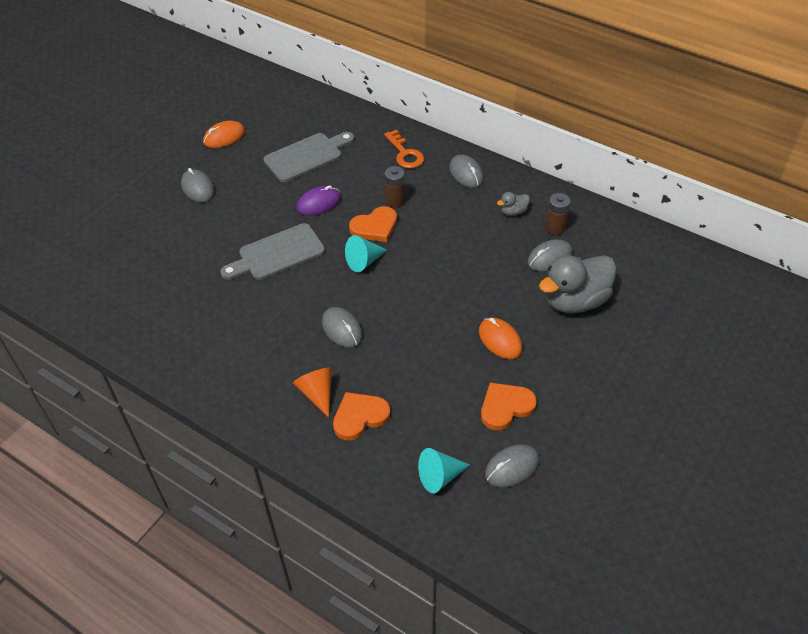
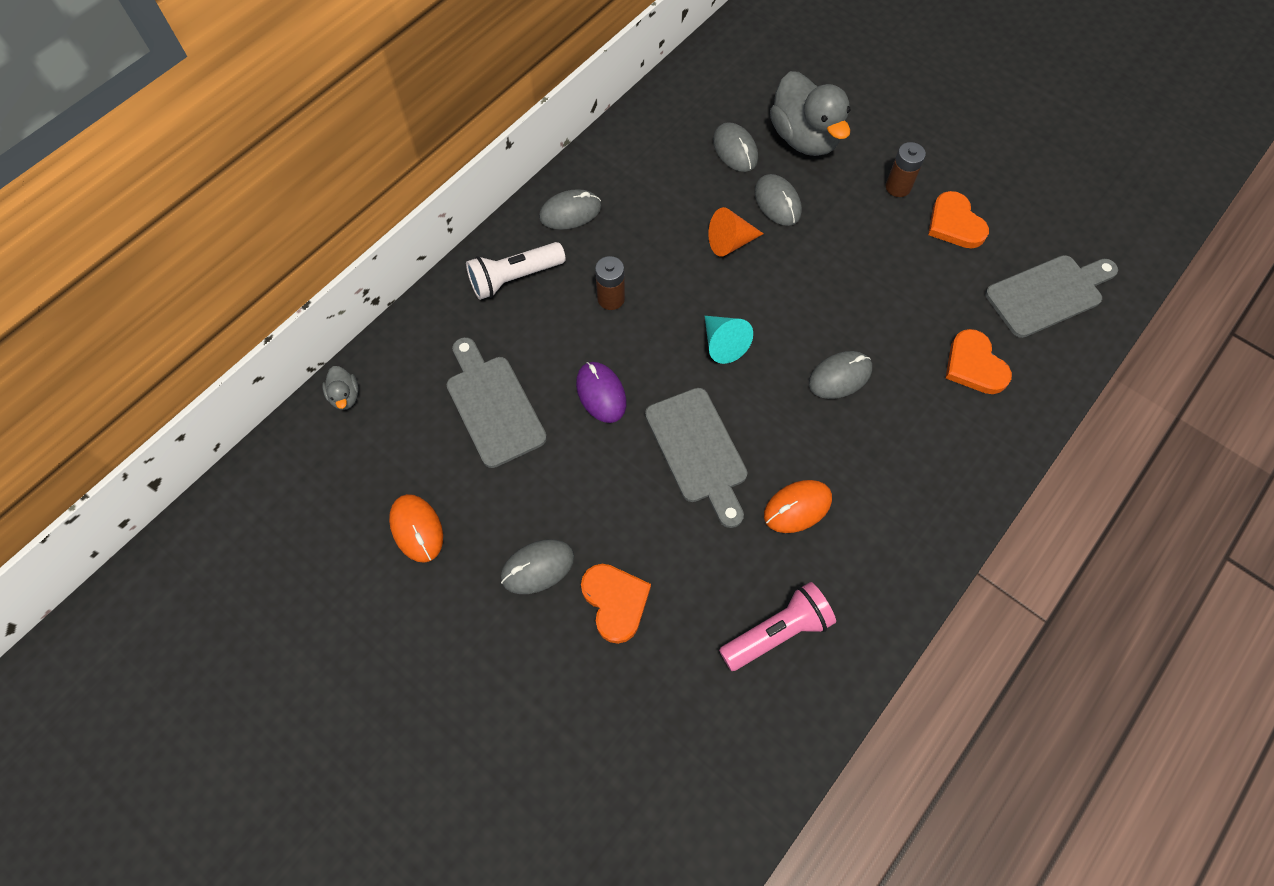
camera: 85 degrees left, 15 degrees up
(147, 300) = (777, 632): none -> pink flashlight
(317, 393) = (942, 409): orange cone -> orange cone (730, 242)
(375, 227) = (659, 326): orange heart -> orange heart (615, 602)
(405, 153) = (514, 278): orange key -> white flashlight
(440, 476) = (1048, 294): turquoise cone -> grey cutting board
(500, 340) = (861, 215): orange mouse -> orange mouse (797, 507)
(512, 467) = (1031, 229): grey mouse -> grey mouse (777, 202)
(513, 212) = (651, 173): grey duck -> grey duck (345, 396)
(555, 228) = (686, 136): brown battery -> brown battery (898, 187)

